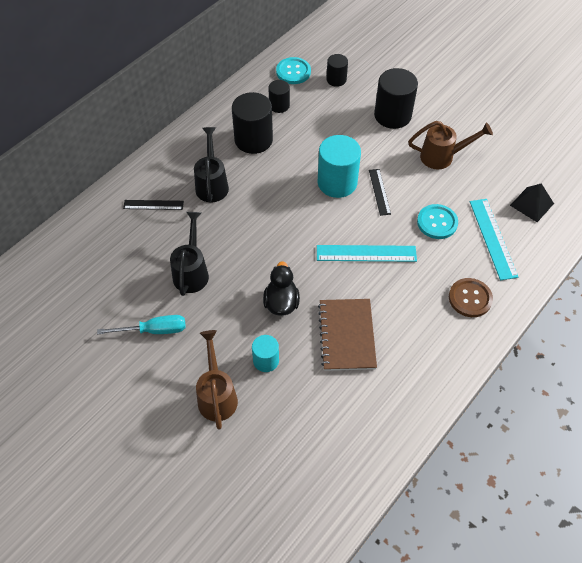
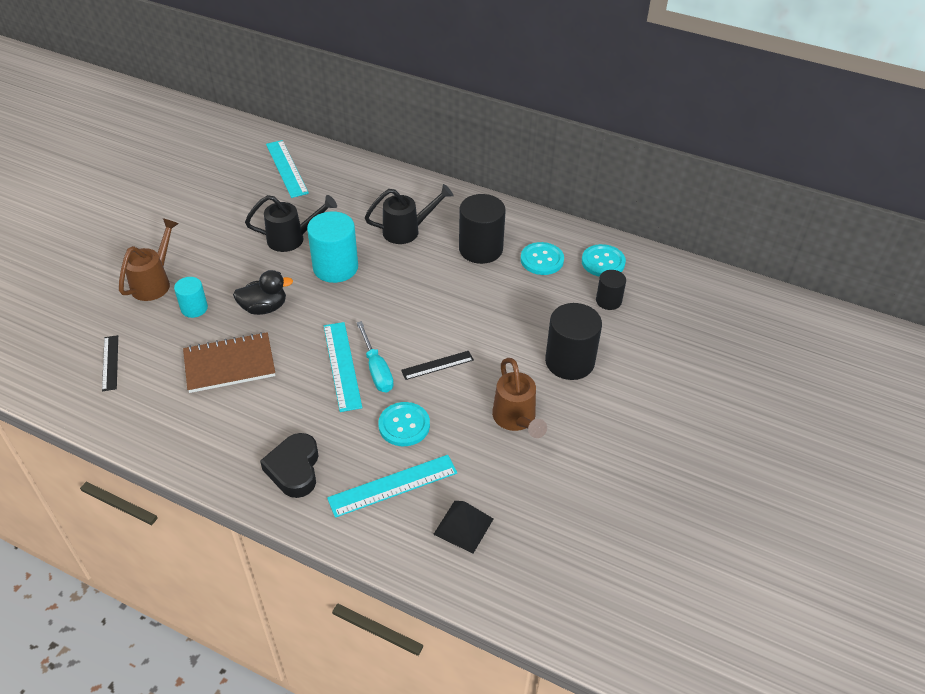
camera: 75 degrees right, 10 degrees down
(77, 265) = (286, 168): none -> turquoise ruler
(153, 205) = (368, 198): black ruler -> black ruler (110, 362)
(154, 330) = (221, 229): turquoise screwdriver -> turquoise screwdriver (376, 369)
(217, 394) = (155, 282): brown watering can -> brown watering can turned 45 degrees counterclockwise
(279, 105) = (542, 260): black cylinder -> turquoise button
(337, 182) = (440, 326): turquoise cylinder -> turquoise cylinder (335, 267)
(470, 298) = (294, 469): brown button -> black heart

